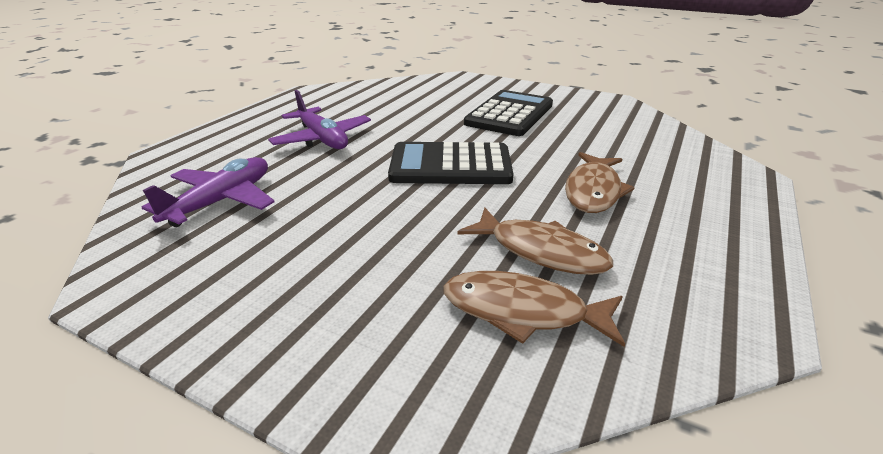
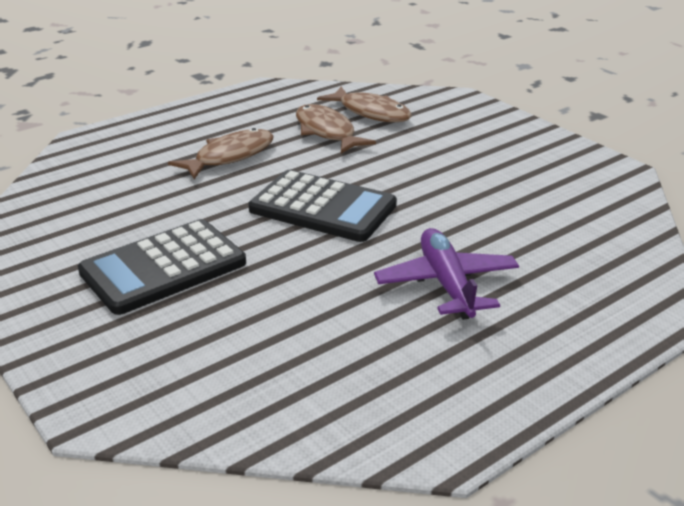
camera: 155 degrees left, 0 degrees up
(221, 201) = (562, 220): purple plane -> none

